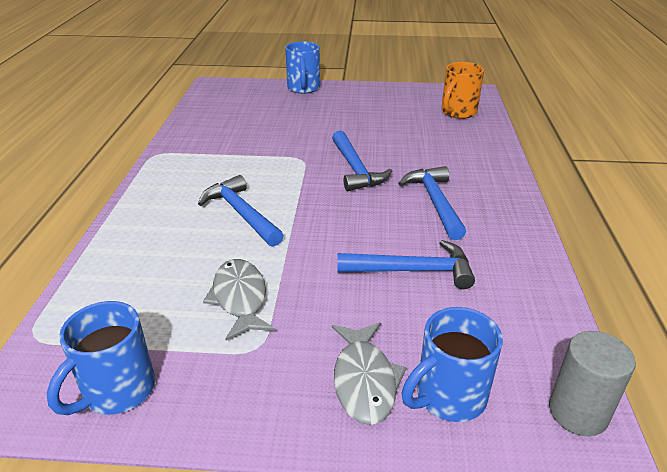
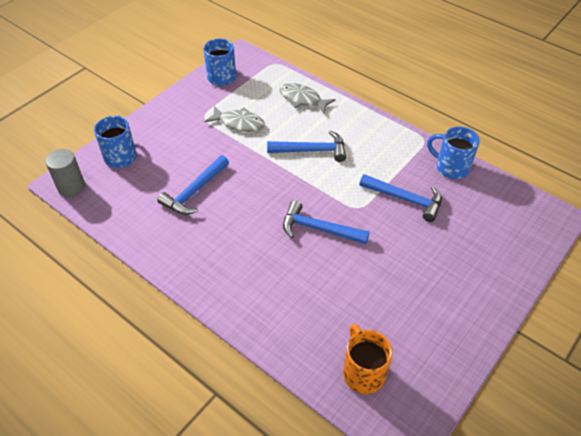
camera: 125 degrees right, 15 degrees up
(303, 88) = (507, 279): blue mug -> blue mug (451, 167)
(364, 380) = (154, 138): grey fish -> grey fish (302, 99)
(435, 202) = (241, 244): blue hammer -> blue hammer (405, 199)

